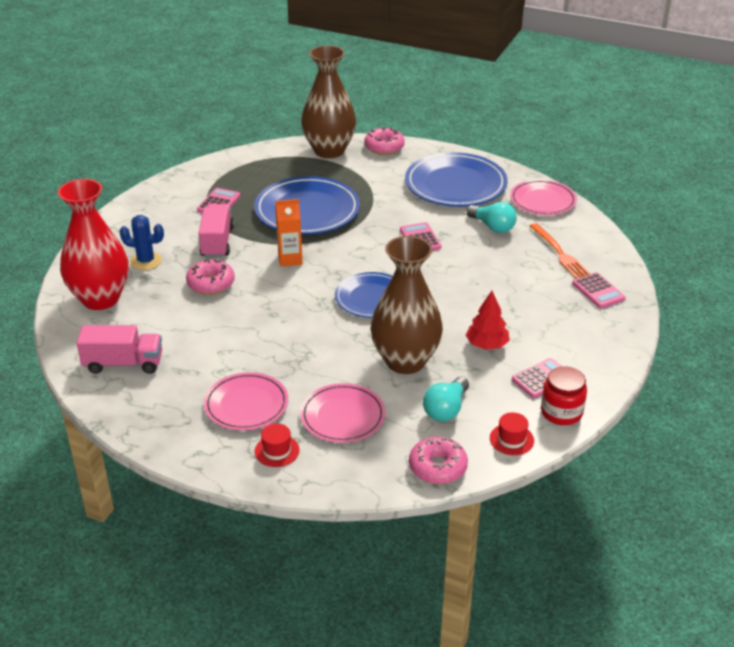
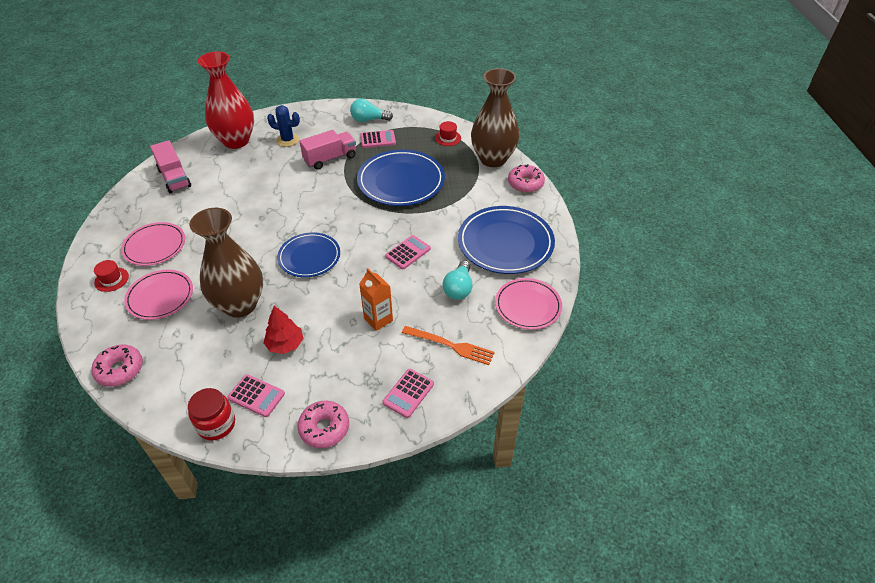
camera: 60 degrees right, 10 degrees up
(146, 261) = (287, 140): blue cactus -> blue cactus turned 60 degrees counterclockwise
(211, 283) = (280, 176): pink donut -> pink donut (324, 428)
(290, 259) = (332, 198): orange carton -> orange carton (378, 319)
(446, 409) = (190, 350): turquoise light bulb -> turquoise light bulb (368, 120)
(511, 439) = (168, 403): red hat -> red hat (448, 138)
(559, 253) = (451, 345): orange fork -> orange fork turned 105 degrees counterclockwise

